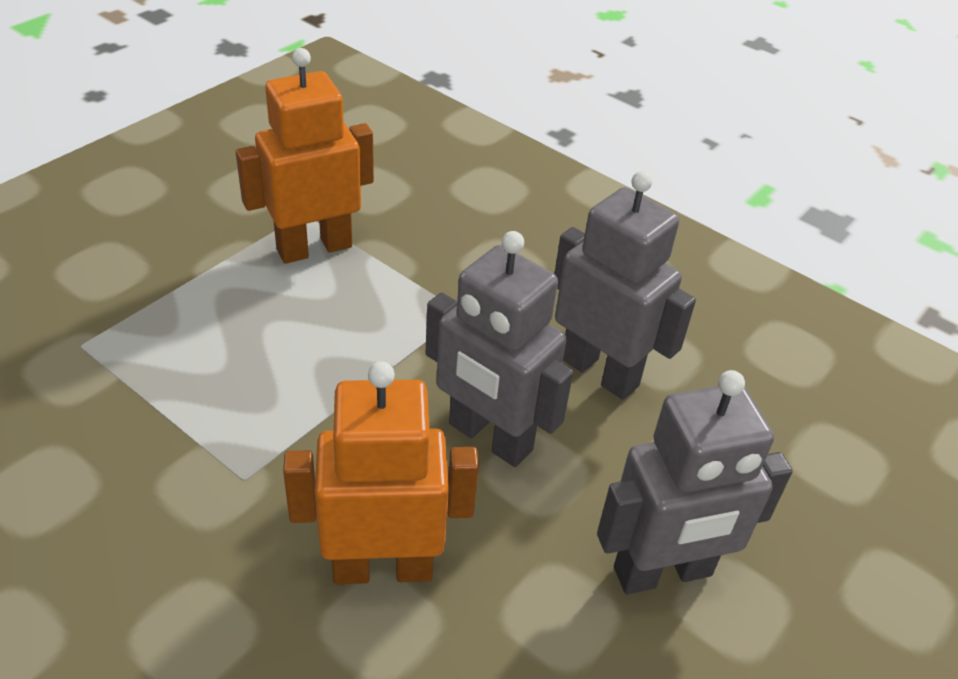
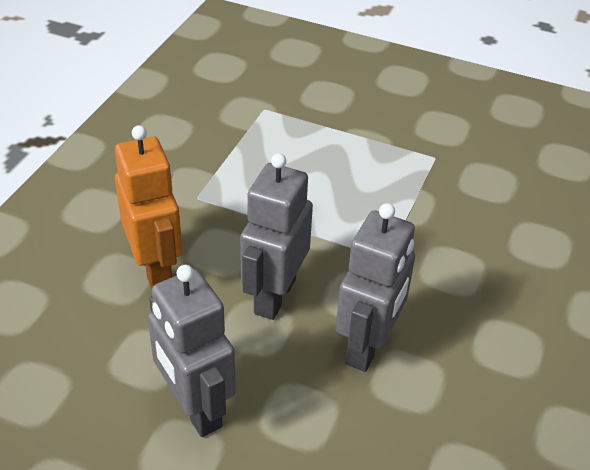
camera: 75 degrees right, 0 degrees up
(314, 248) = (403, 171): orange robot -> none

